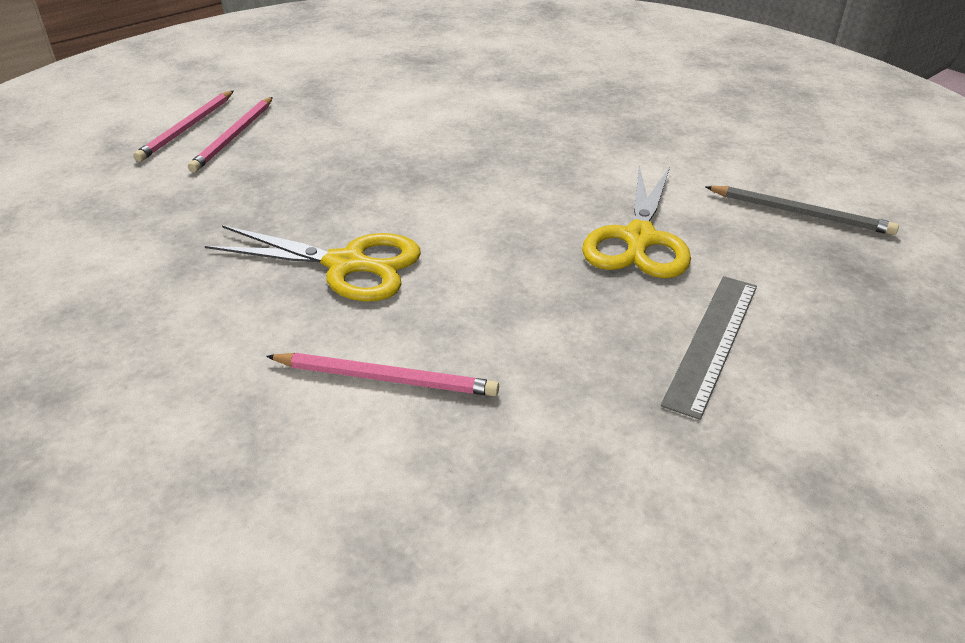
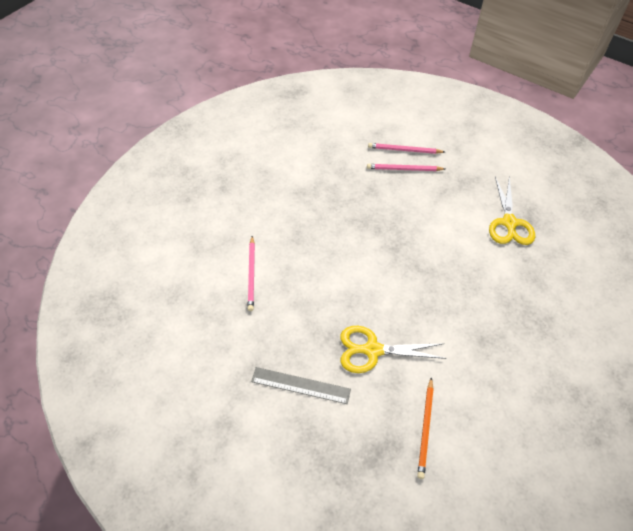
camera: 75 degrees right, 15 degrees up
(347, 265) = (316, 243): yellow scissors -> yellow scissors (509, 223)
(801, 213) = (425, 429): grey pencil -> orange pencil

